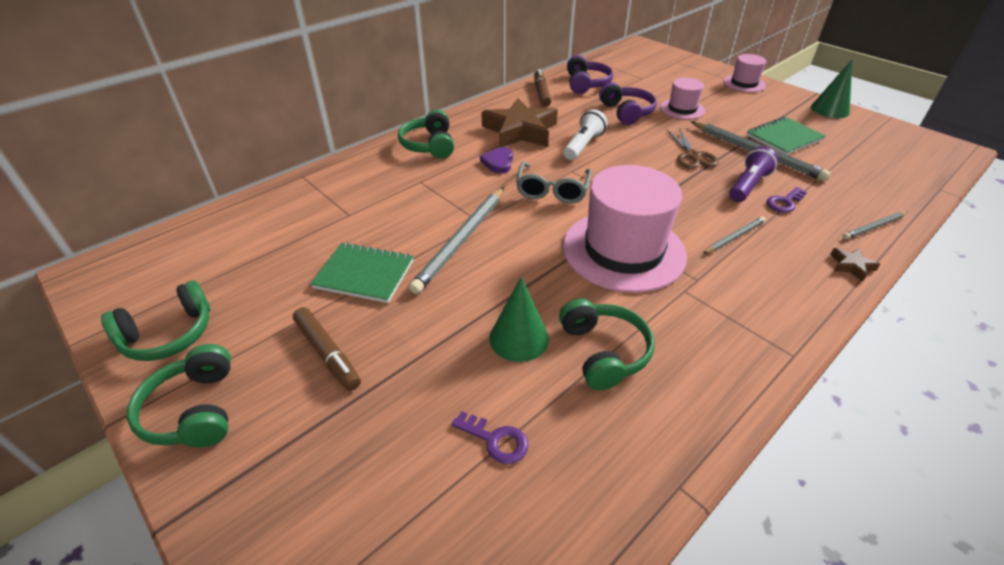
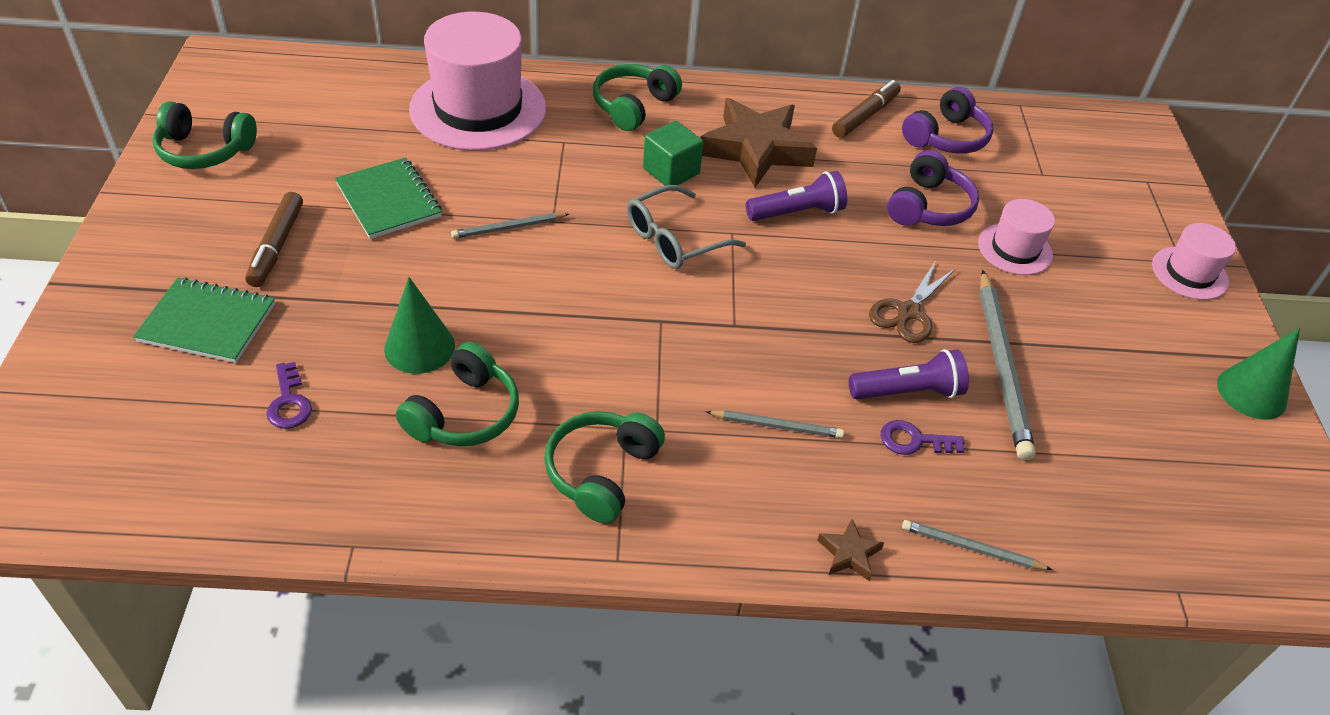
camera: 40 degrees right, 5 degrees up
(194, 410) = (153, 221): green headphones -> green headphones (601, 472)
(461, 240) = (508, 228): grey pencil -> grey pencil, size x0.52
(498, 162) = (671, 171): purple heart -> green cube
(583, 145) = (797, 212): white flashlight -> purple flashlight
(623, 250) = (636, 348): pink hat -> pink hat (478, 109)
(784, 138) = (1086, 377): green notebook -> green notebook (207, 323)

